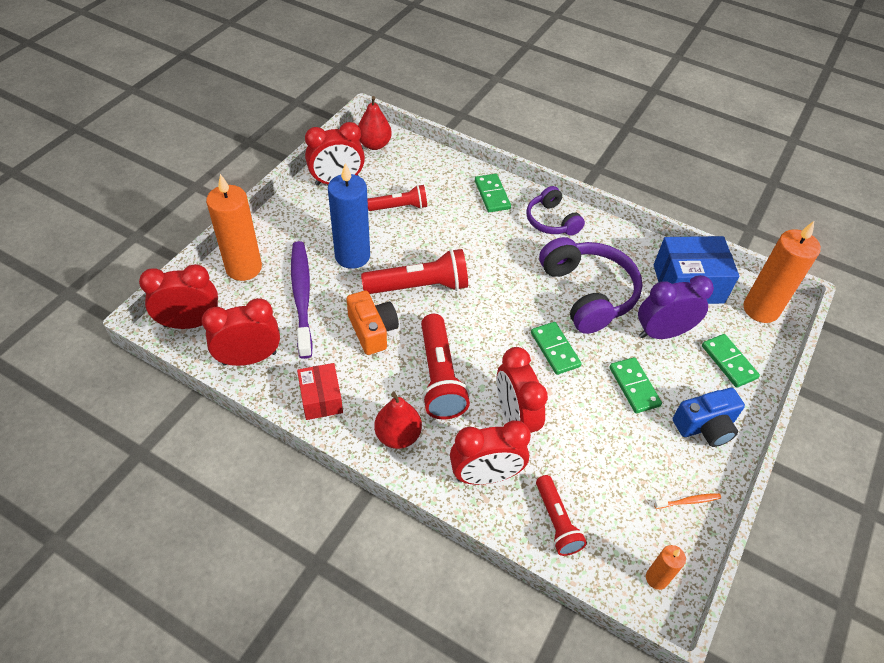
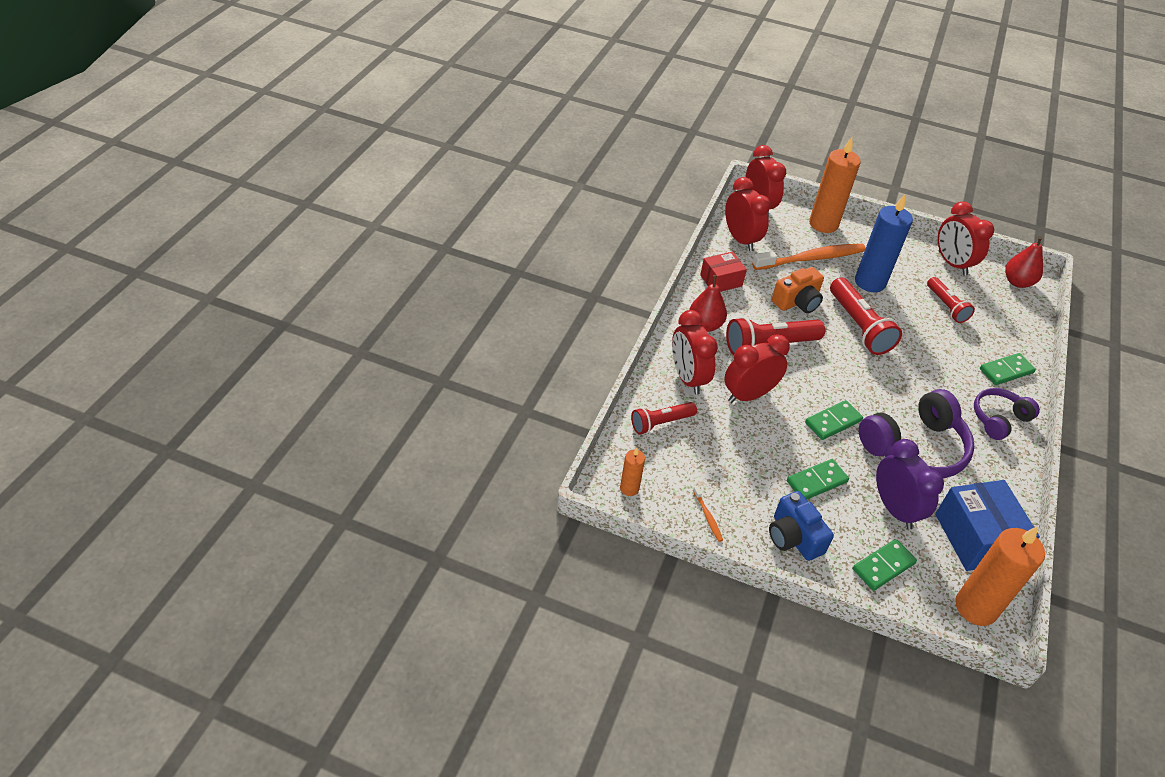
camera: 80 degrees right, 5 degrees down
(302, 296) = (811, 258): purple toothbrush -> orange toothbrush

